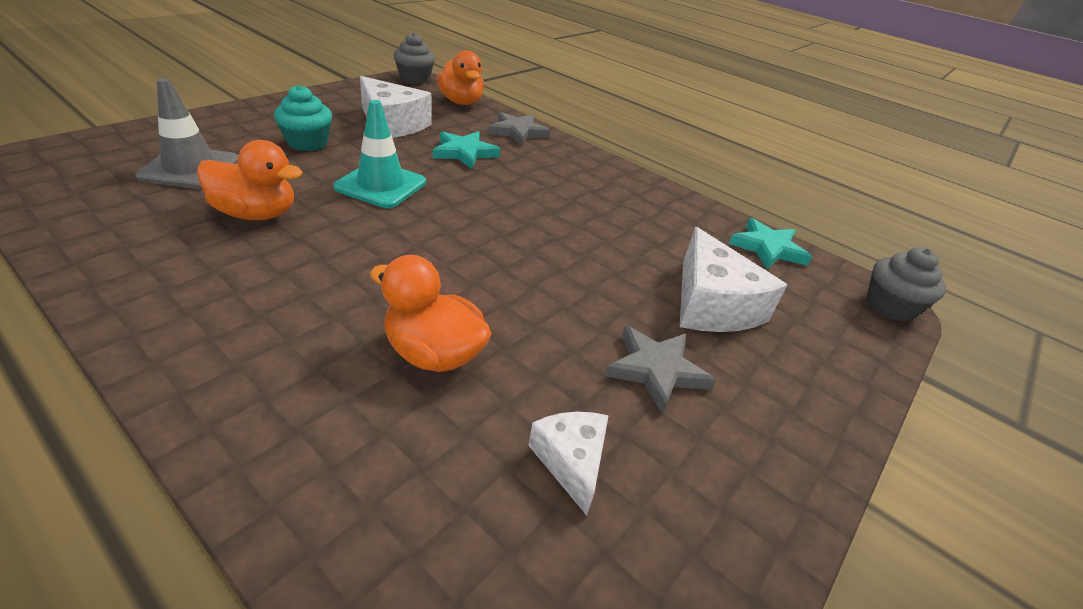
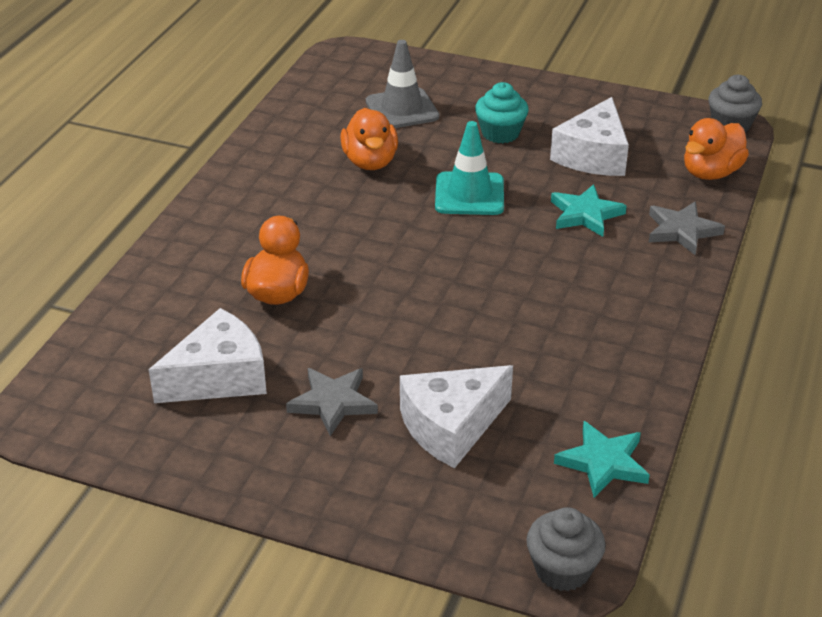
camera: 75 degrees right, 0 degrees up
(571, 461) = (219, 377): white cheese -> white cheese, size x1.73

